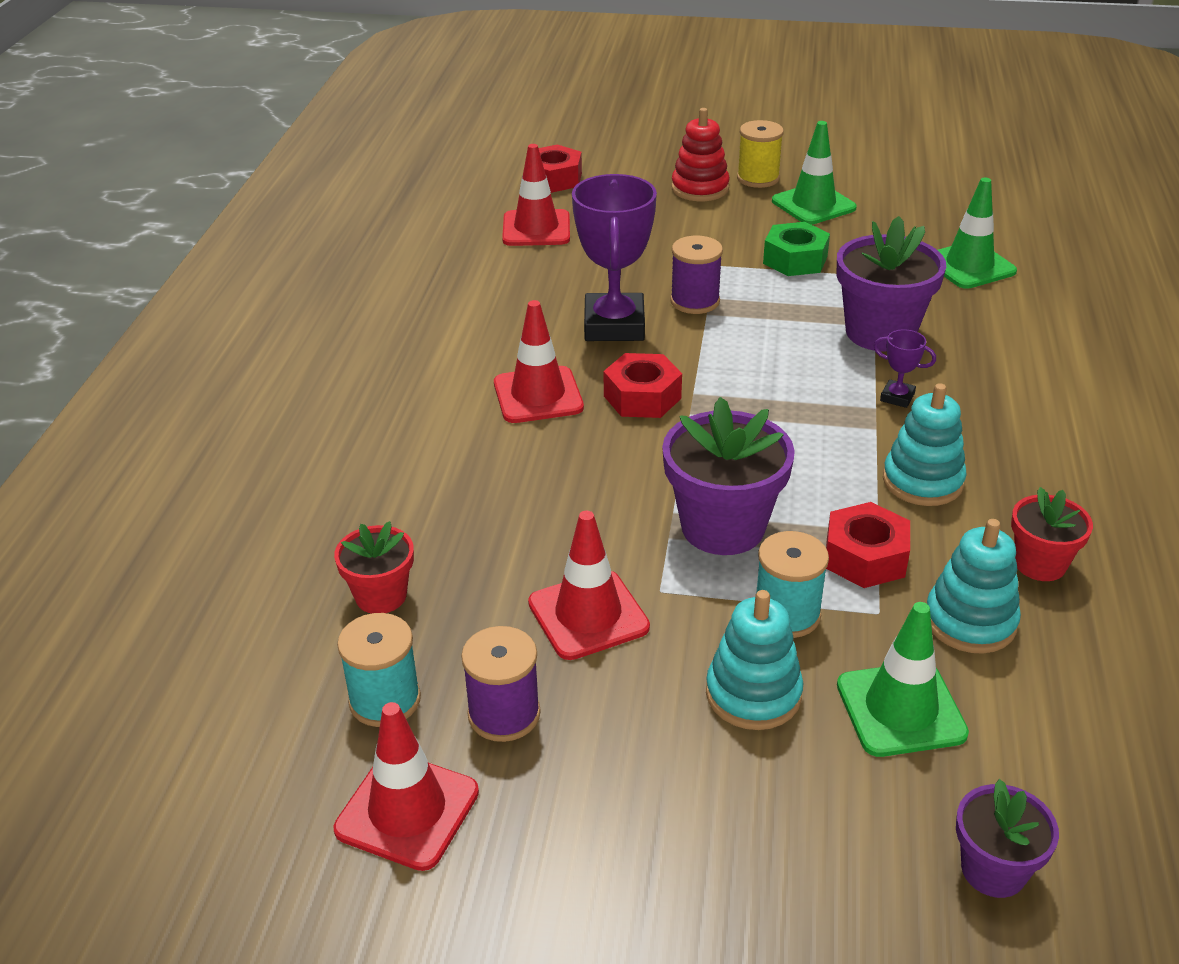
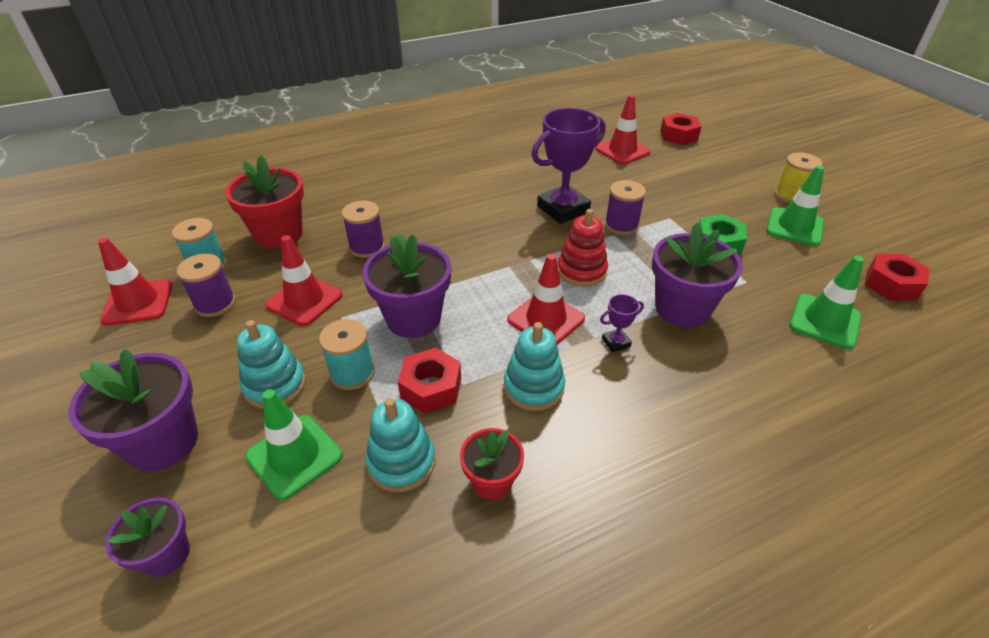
camera: 55 degrees right, 5 degrees up
(381, 596) = (279, 234): red flower pot -> red flower pot, size x1.73
(518, 516) = (367, 247): none -> purple spool
(538, 395) = (472, 212): red traffic cone -> red traffic cone (546, 319)
(642, 397) = (506, 244): red nut -> red nut (891, 284)
(700, 188) = (744, 181): red stacking toy -> red stacking toy (581, 271)
(785, 837) = (163, 442): none -> purple flower pot
(897, 397) = (616, 342): purple trophy -> purple trophy turned 75 degrees clockwise

